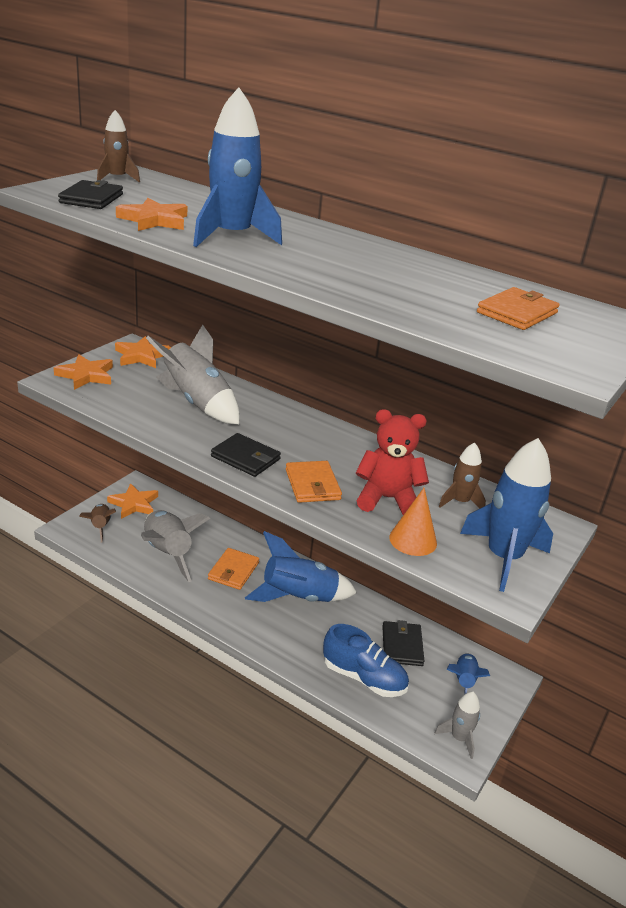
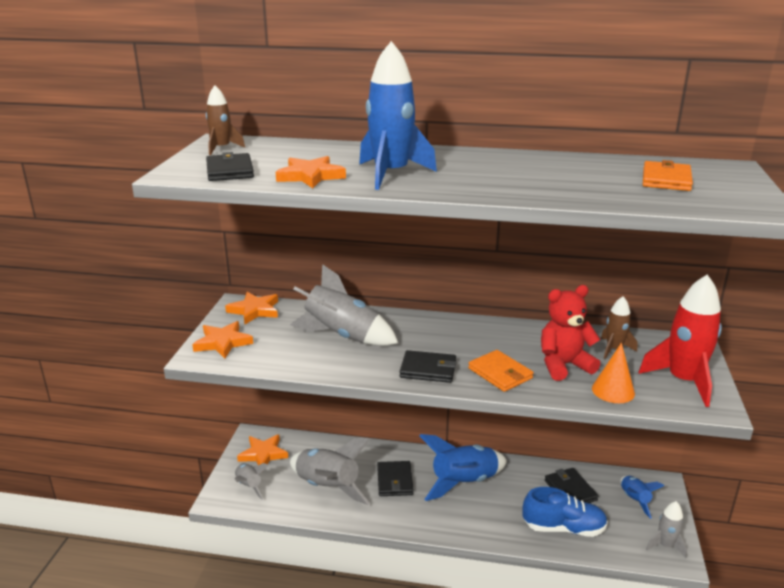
camera: 20 degrees left, 5 degrees down
(100, 527) = (249, 486): brown rocket -> grey rocket
(233, 571) = (394, 481): orange wallet -> black wallet
(503, 557) = (683, 381): blue rocket -> red rocket

